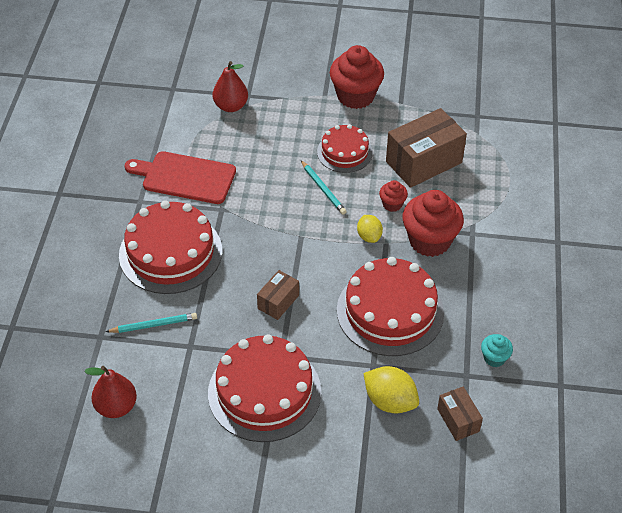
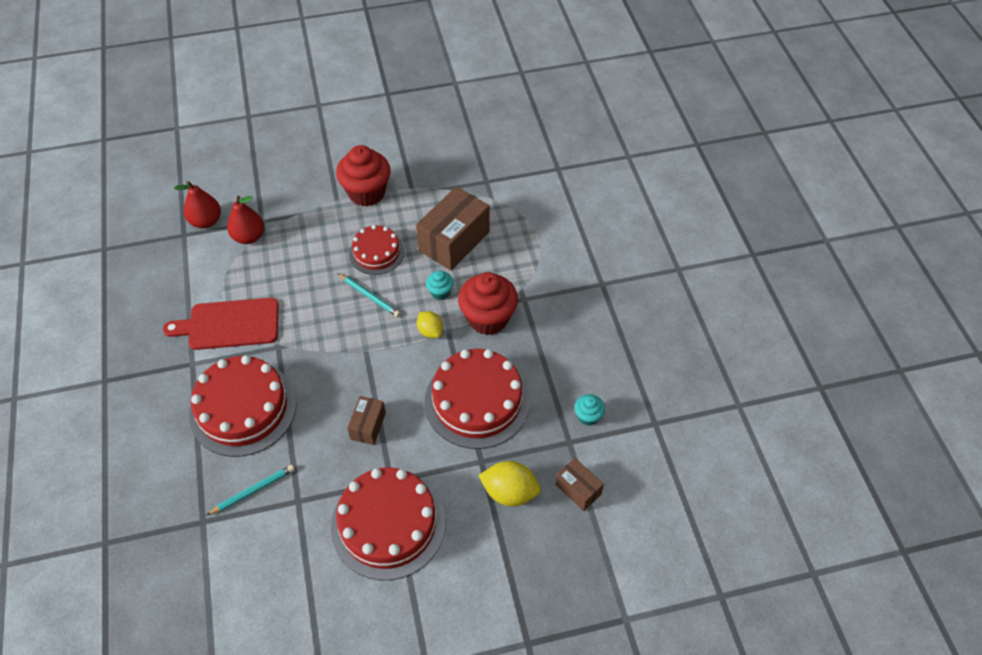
camera: 20 degrees left, 5 degrees up
(116, 407) = (246, 591): red pear -> red pear (206, 221)
(392, 204) = (440, 292): red cupcake -> turquoise cupcake

